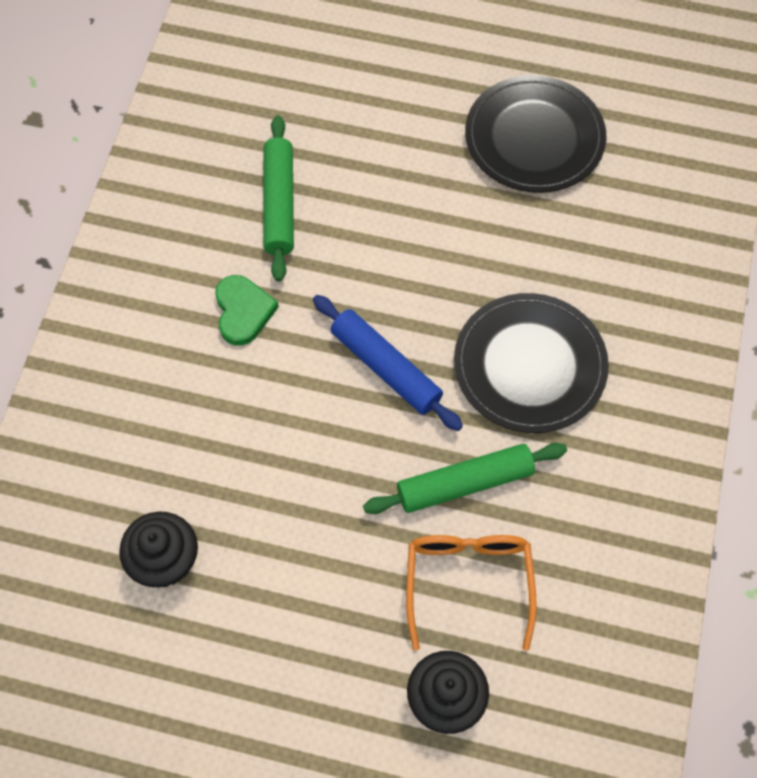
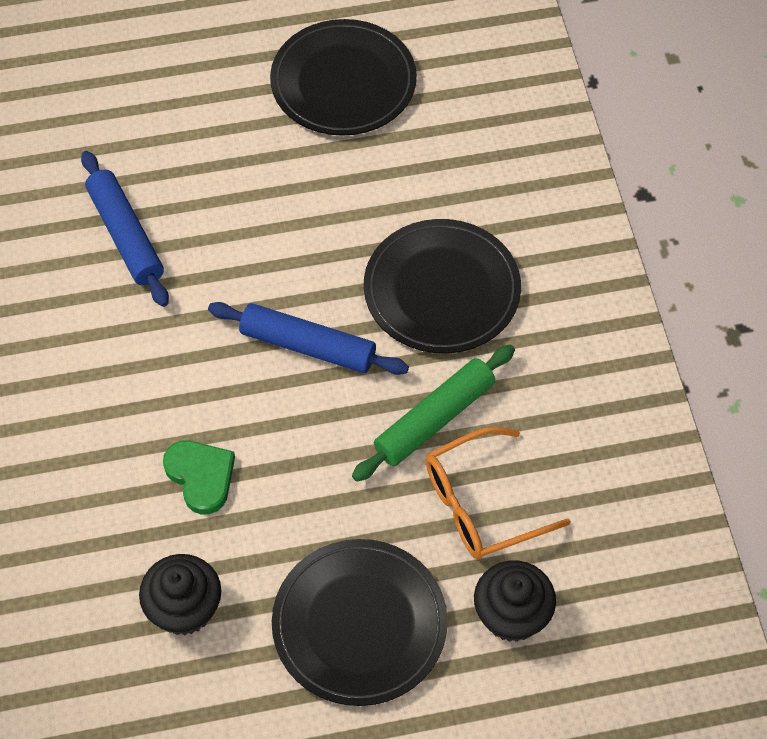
camera: 25 degrees left, 5 degrees down
(243, 311) = (142, 349): green heart -> green heart (201, 476)
(279, 204) = (125, 235): green rolling pin -> blue rolling pin
(306, 645) = (359, 624): none -> black plate
(468, 582) = (481, 504): orange glasses -> orange glasses turned 90 degrees counterclockwise

